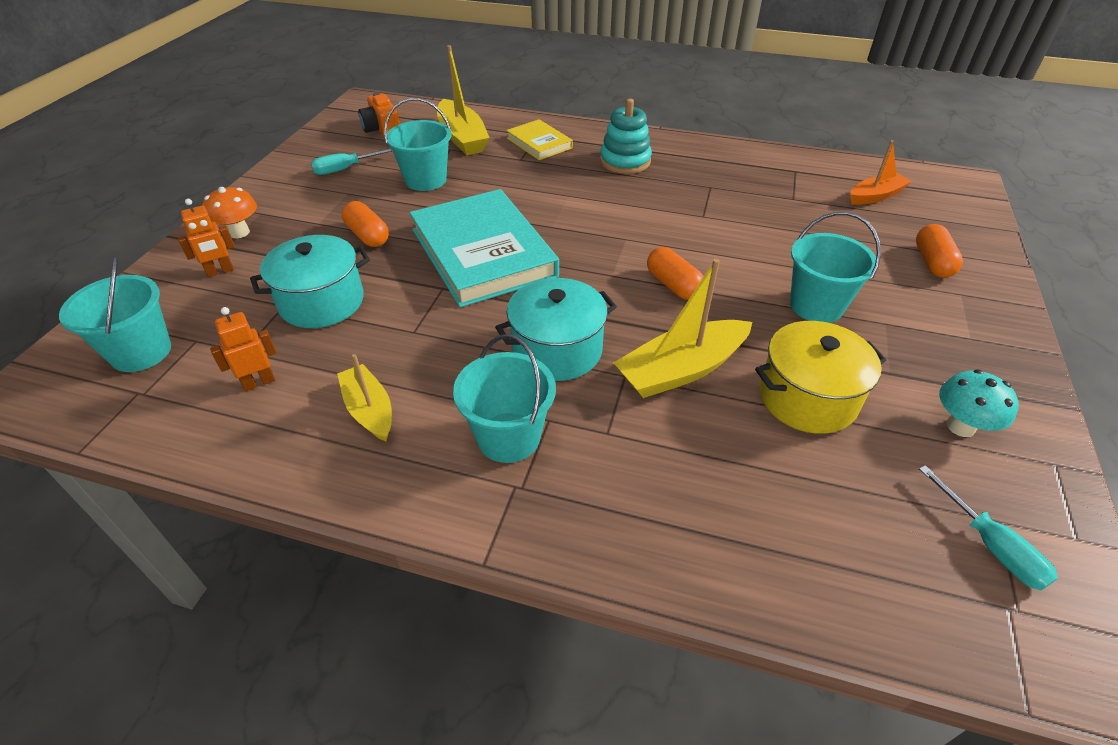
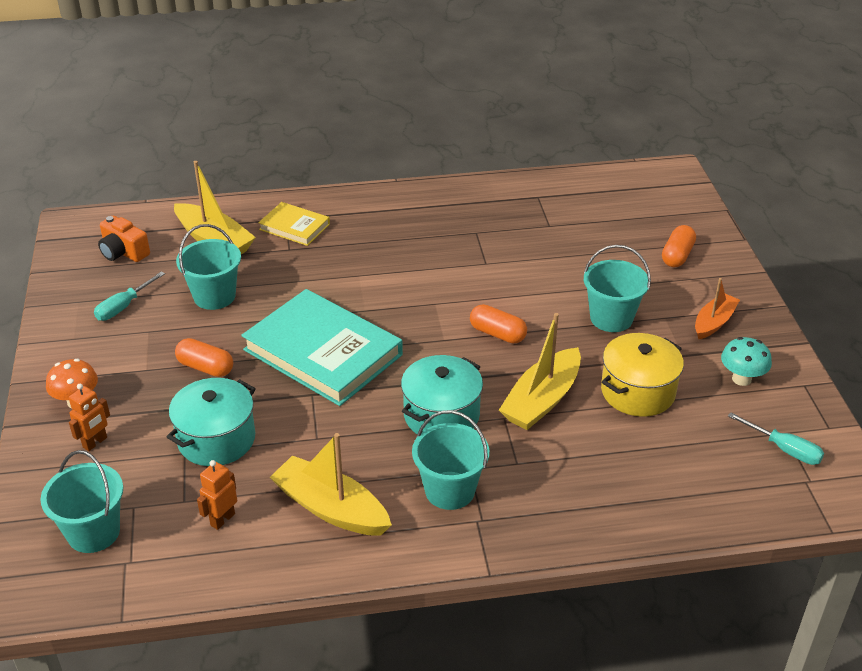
camera: 25 degrees left, 5 degrees down
(369, 410) = (331, 508): yellow boat -> yellow boat, size x1.58
(625, 161) = (387, 226): turquoise stacking toy -> none
(875, 196) = (612, 205): orange boat -> orange boat (714, 322)
(932, 262) = (677, 256): orange capsule -> orange capsule turned 45 degrees clockwise

